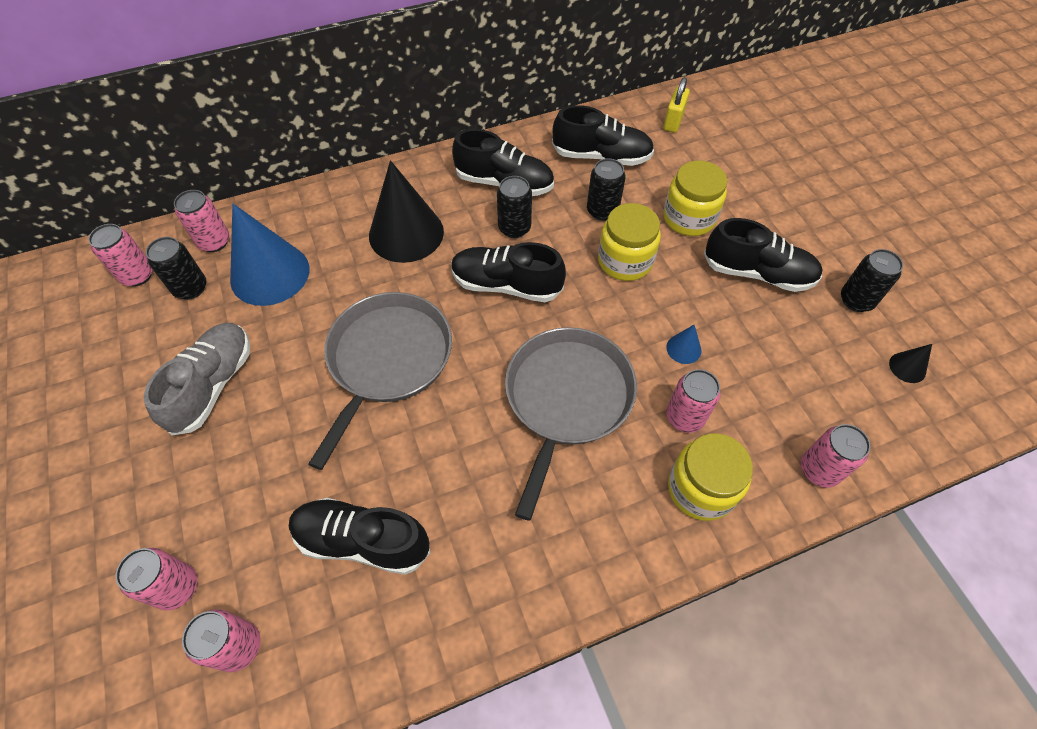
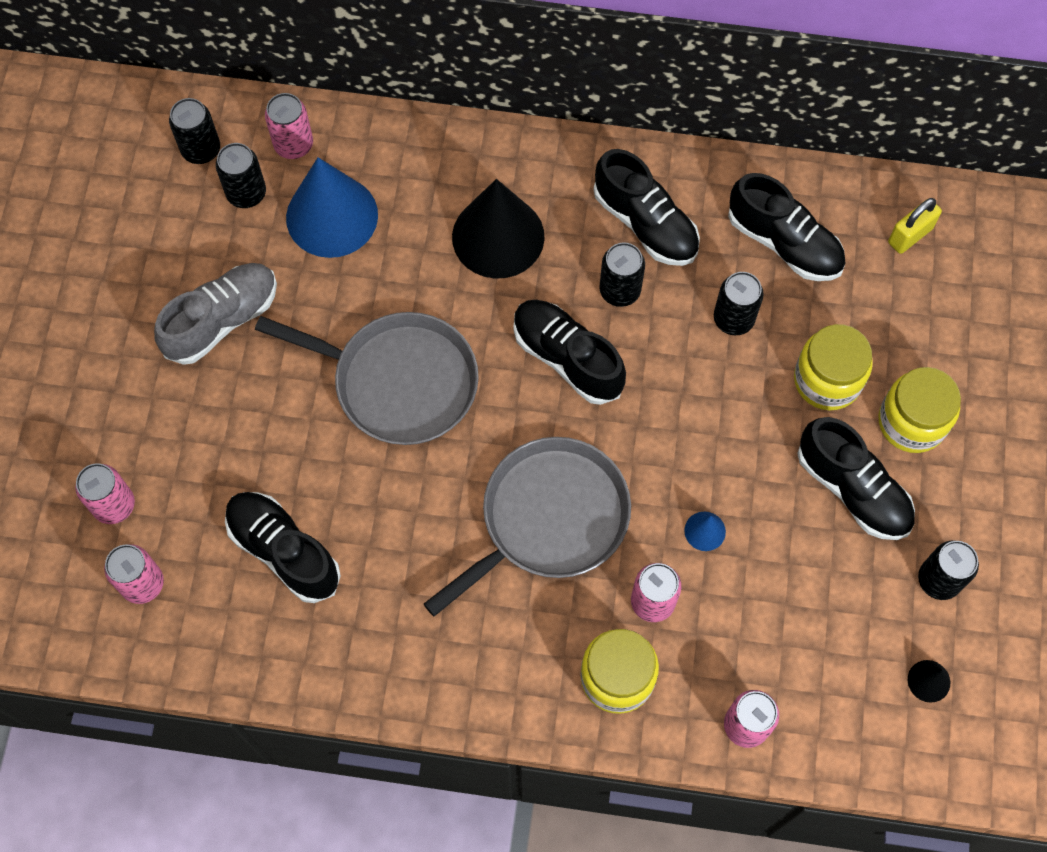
camera: 30 degrees right, 10 degrees up
(137, 275) = (201, 150): pink can -> black can
(387, 360) = (398, 381): grey pan -> grey pan turned 60 degrees clockwise
(625, 261) = (715, 396): yellow jar -> yellow jar (911, 422)

